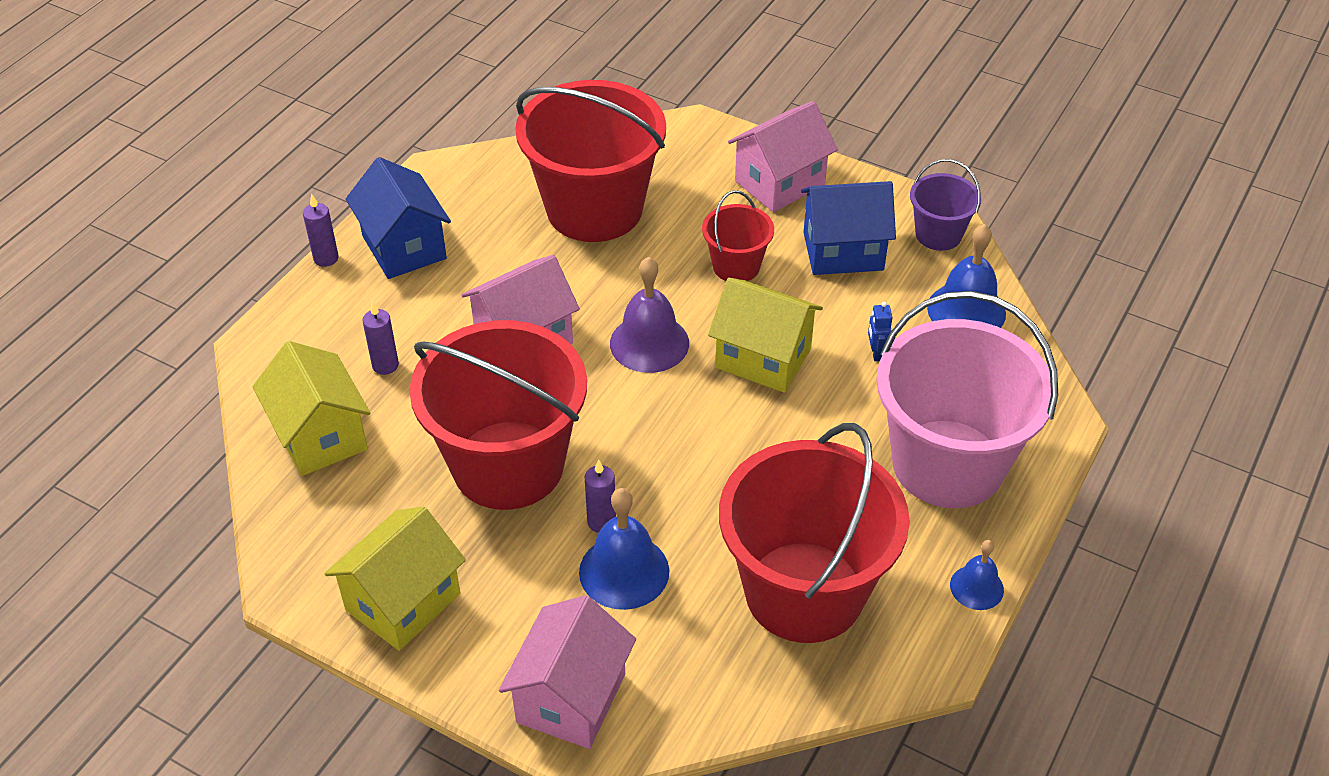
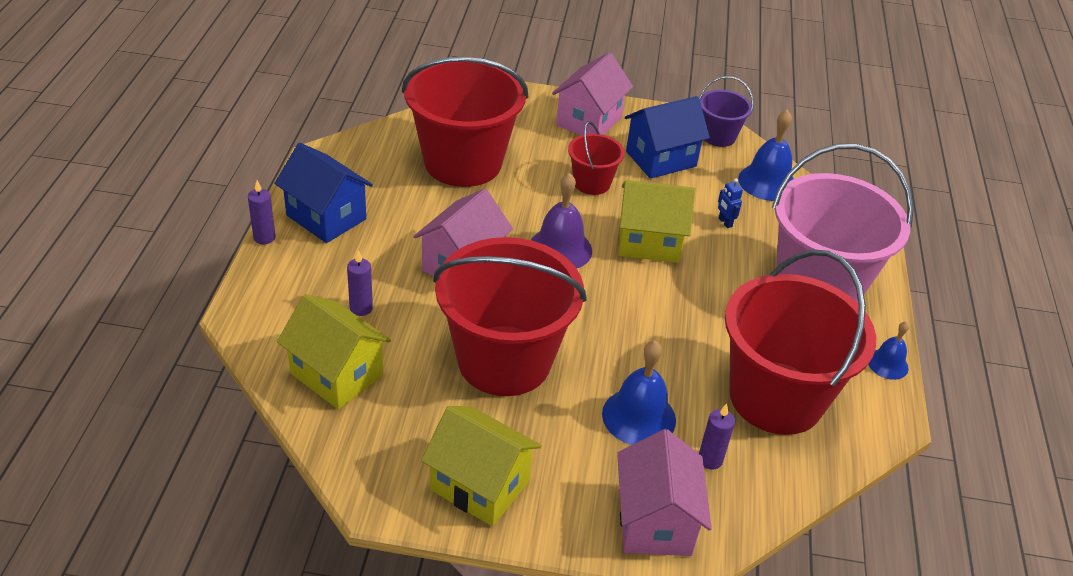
camera: 25 degrees left, 5 degrees down
(403, 602) = (480, 485): yellow house -> yellow house turned 75 degrees counterclockwise
(601, 522) = (600, 385): purple candle -> purple candle (710, 460)

